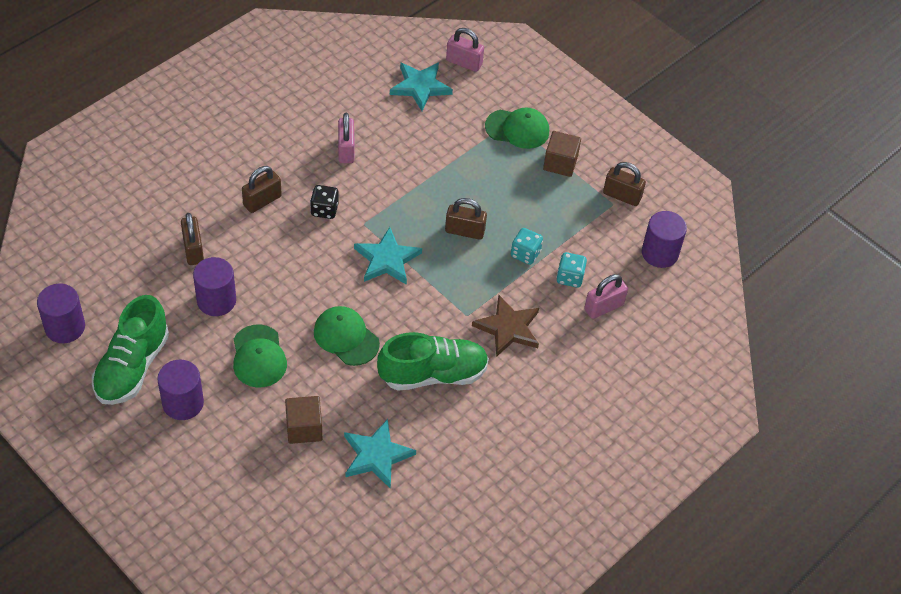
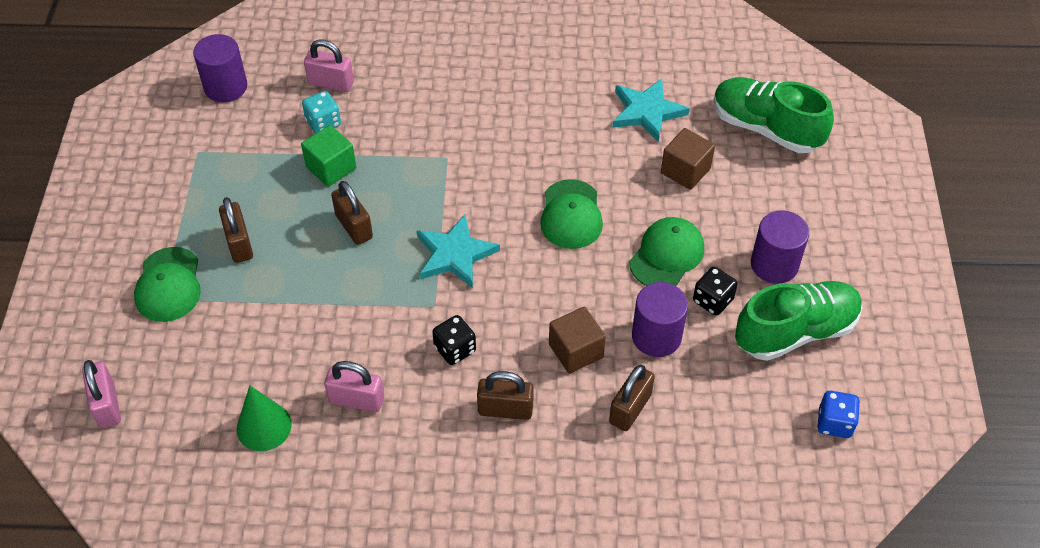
camera: 130 degrees left, 0 degrees up
(65, 327) = (834, 423): purple cylinder -> blue dice
(202, 348) = (712, 300): none -> black dice
(346, 150) = (356, 400): pink padlock -> pink padlock turned 60 degrees clockwise
(376, 107) = (264, 426): none -> green cone
(420, 87) = (189, 413): turquoise star -> none
(433, 374) = (532, 134): green shoe -> green shoe (766, 128)
(508, 328) = (427, 123): brown star -> none
(517, 129) = (168, 285): green cap -> green cap turned 150 degrees counterclockwise
(525, 254) = (331, 168): turquoise dice -> green cube
(560, 163) = (183, 221): brown cube -> brown cube (576, 351)
(622, 196) = (180, 152): brown padlock -> brown padlock (239, 244)

